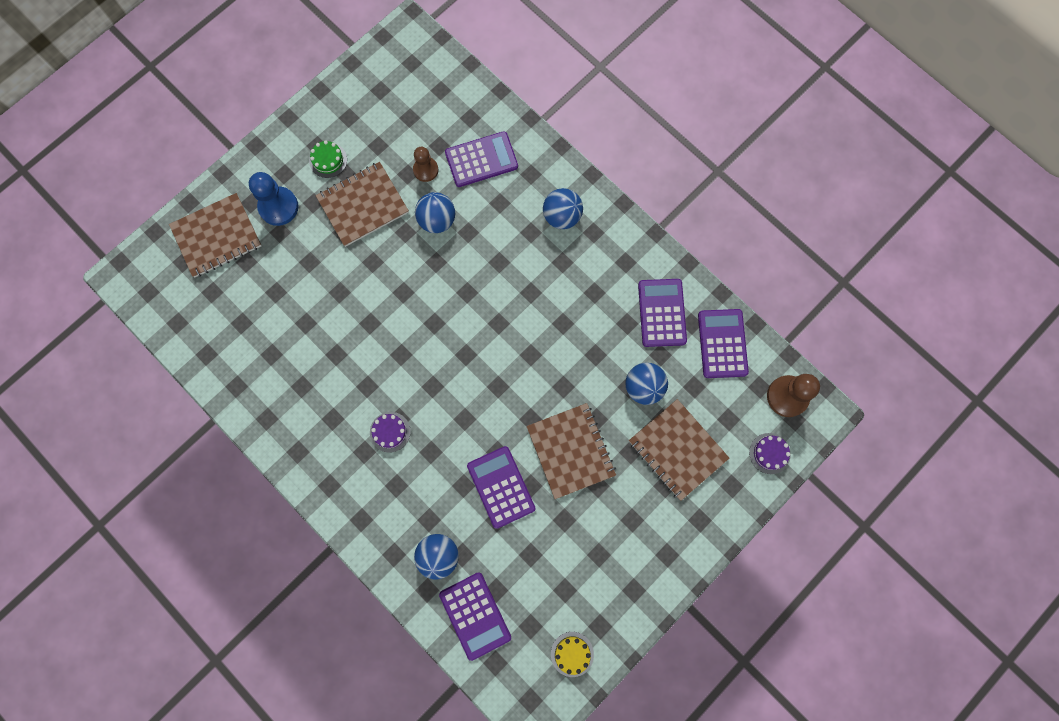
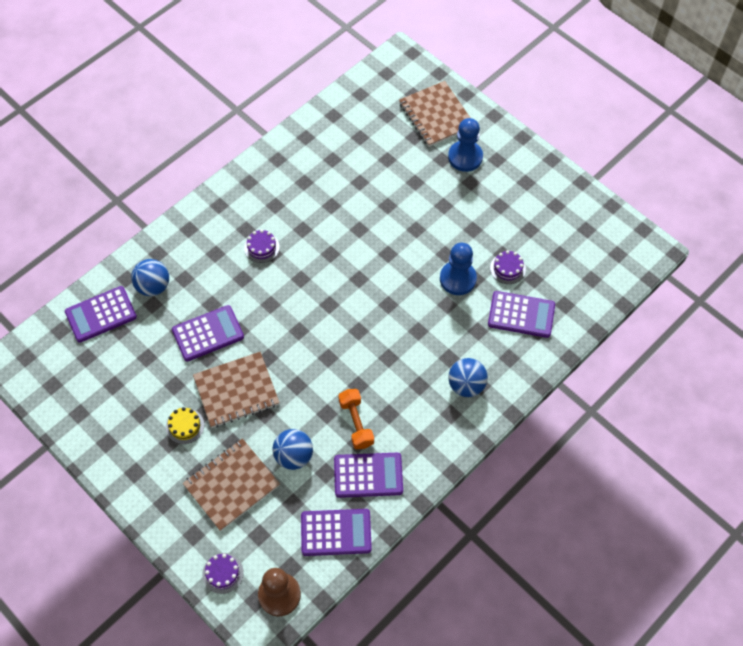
camera: 90 degrees right, 15 degrees down
(328, 160) = (512, 191): green cake -> none
(363, 205) = (470, 220): brown notebook -> none
(425, 170) = (507, 268): brown pawn -> purple cake
(437, 220) = (458, 279): blue ball -> blue pawn
(481, 160) = (521, 315): purple calculator -> purple calculator turned 60 degrees counterclockwise
(572, 654) = (59, 390): yellow cake -> yellow cake (185, 426)
(605, 325) = (356, 423): none -> orange dumbbell

